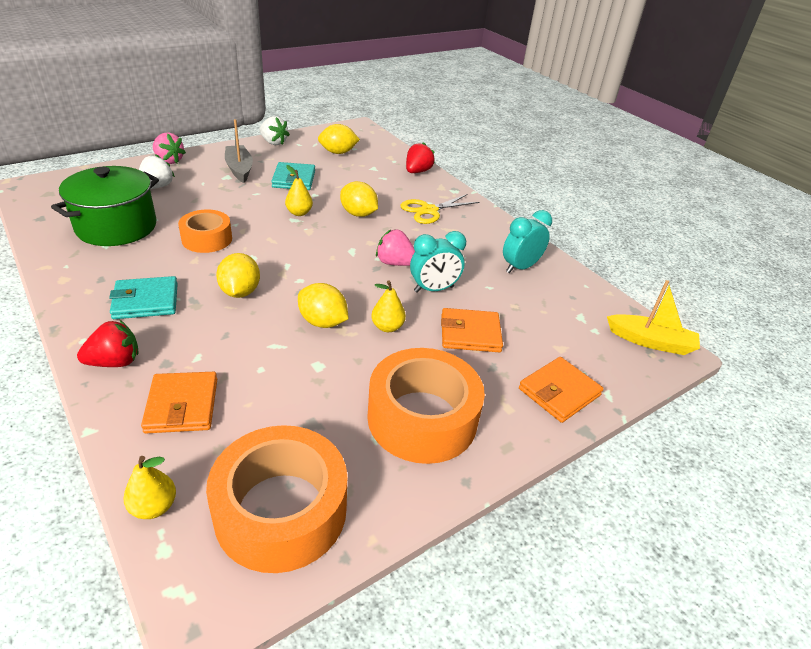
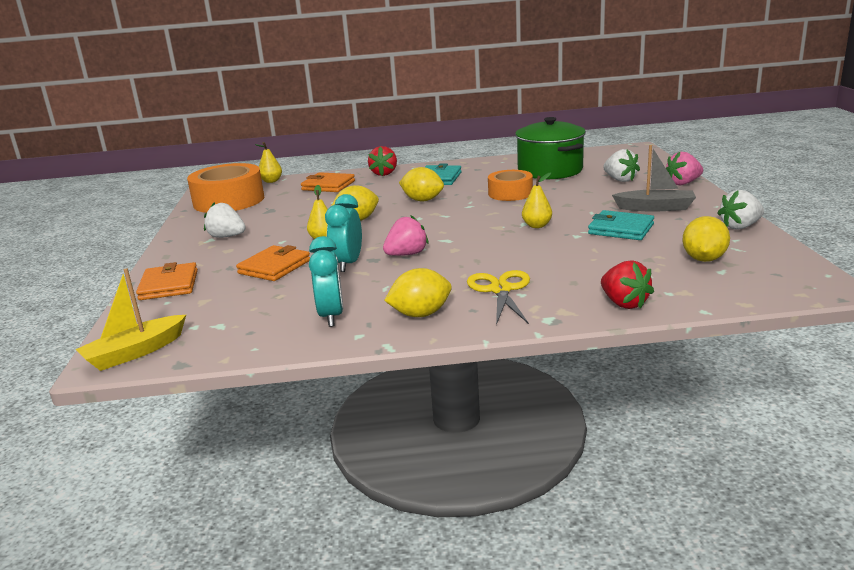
camera: 125 degrees right, 15 degrees down
(358, 214) = (517, 251): yellow lemon -> yellow lemon (420, 314)
(422, 418) = (227, 236): orange tape -> white strawberry

